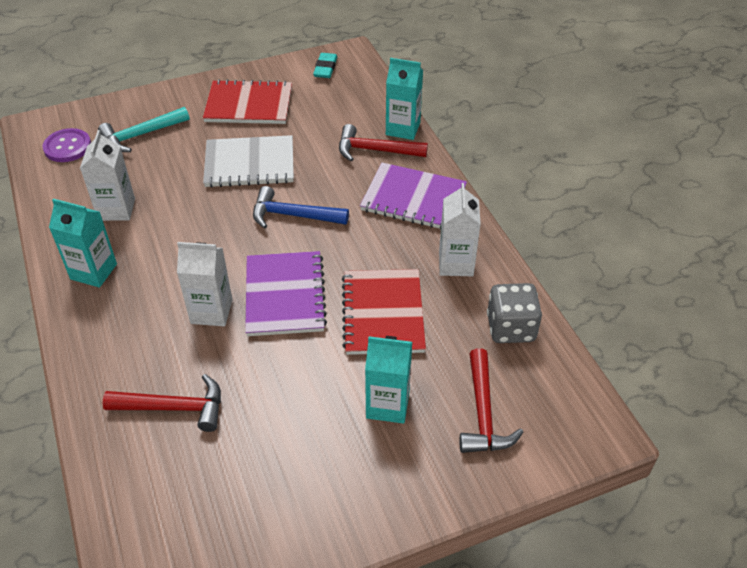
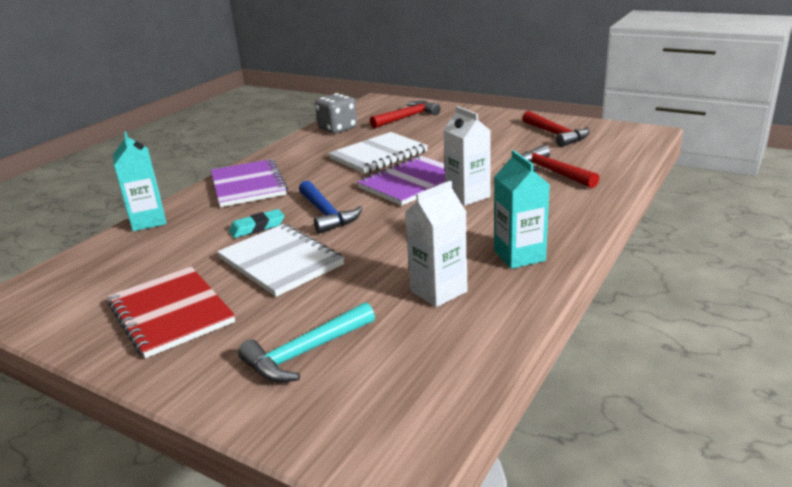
camera: 125 degrees left, 20 degrees down
(67, 147) = (394, 395): purple button -> none
(141, 135) = (305, 352): turquoise hammer -> turquoise hammer turned 120 degrees clockwise
(325, 68) = (48, 303): turquoise eraser -> turquoise eraser (257, 227)
(375, 150) = (195, 219): red hammer -> red hammer (556, 135)
(383, 313) = (378, 155): red notebook -> white notebook
(387, 405) = (441, 133): turquoise carton -> none
(456, 263) = (302, 154): white carton -> none

